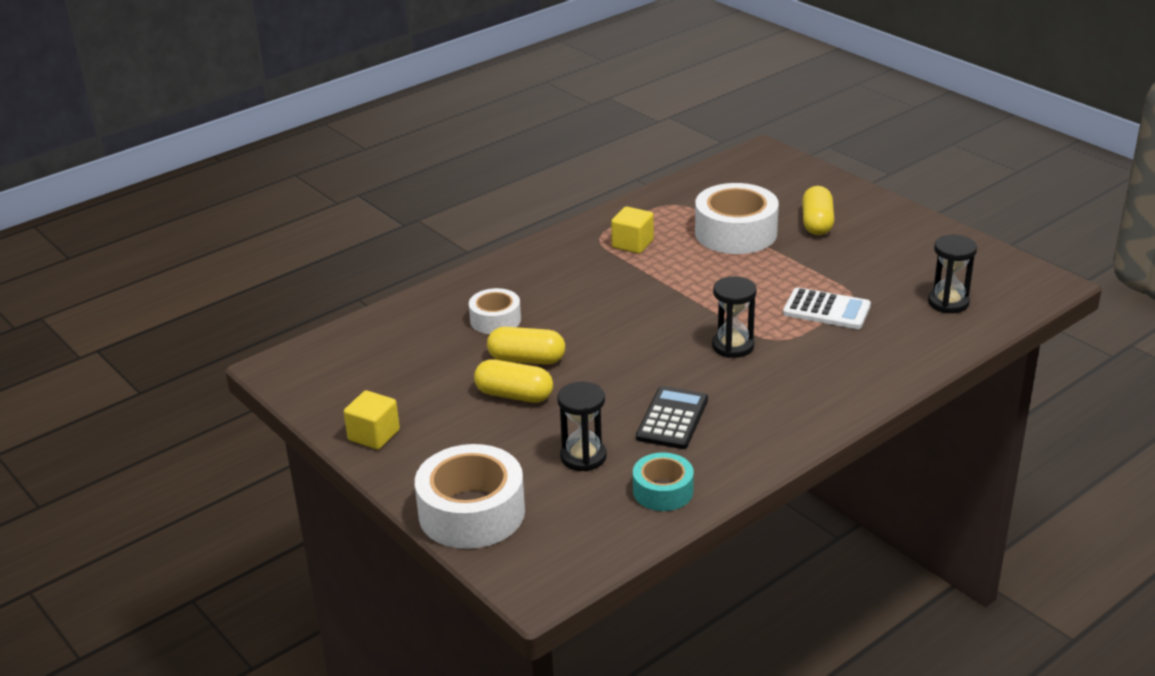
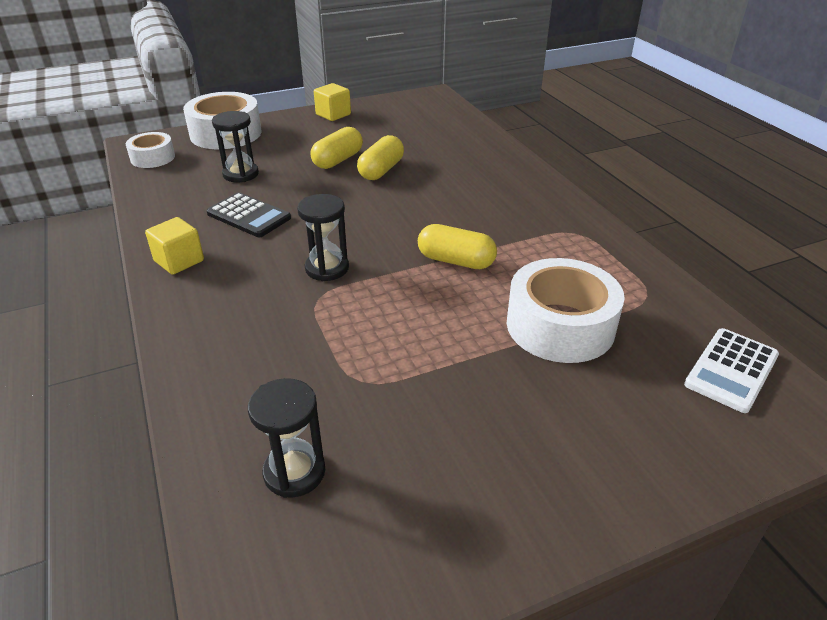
camera: 105 degrees right, 5 degrees up
(495, 320) = (448, 165): white tape -> white tape (152, 158)
(632, 244) = (555, 250): yellow cube -> yellow cube (179, 261)
(663, 491) = (170, 196): turquoise tape -> none
(817, 223) = (567, 407): yellow capsule -> yellow capsule (456, 261)
(826, 310) = (349, 349): white calculator -> white calculator (731, 370)

